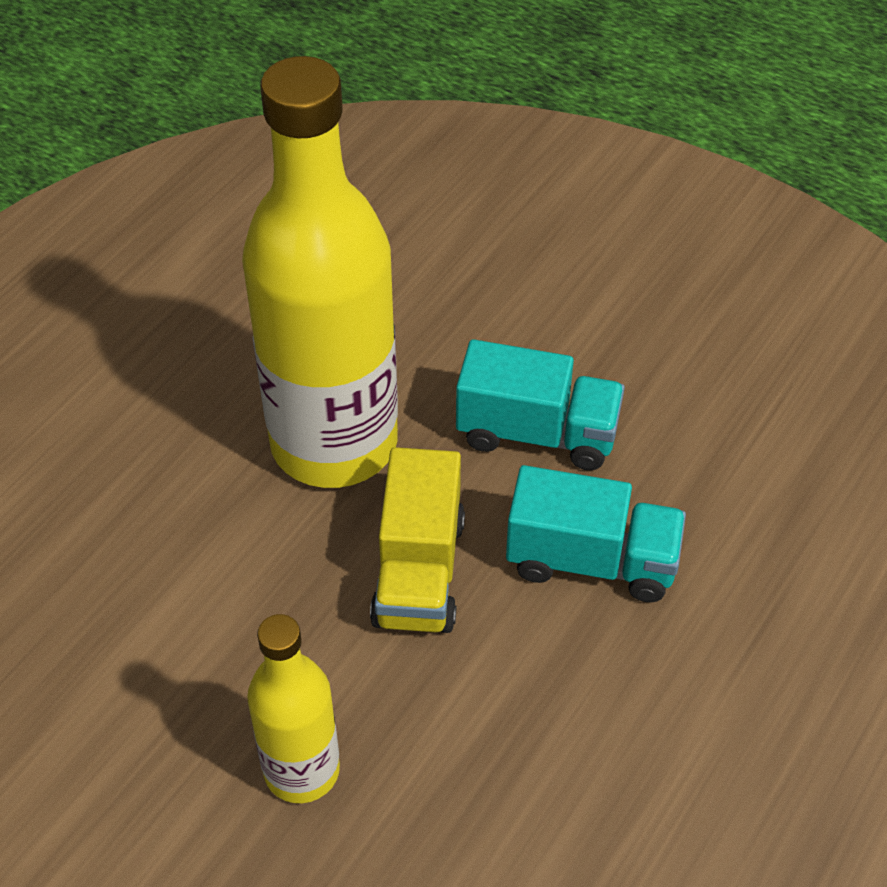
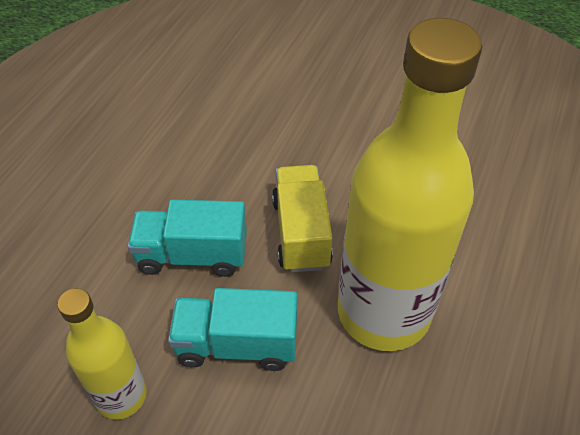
camera: 170 degrees right, 0 degrees up
(302, 770) = (336, 129): yellow bottle -> yellow bottle (121, 395)

